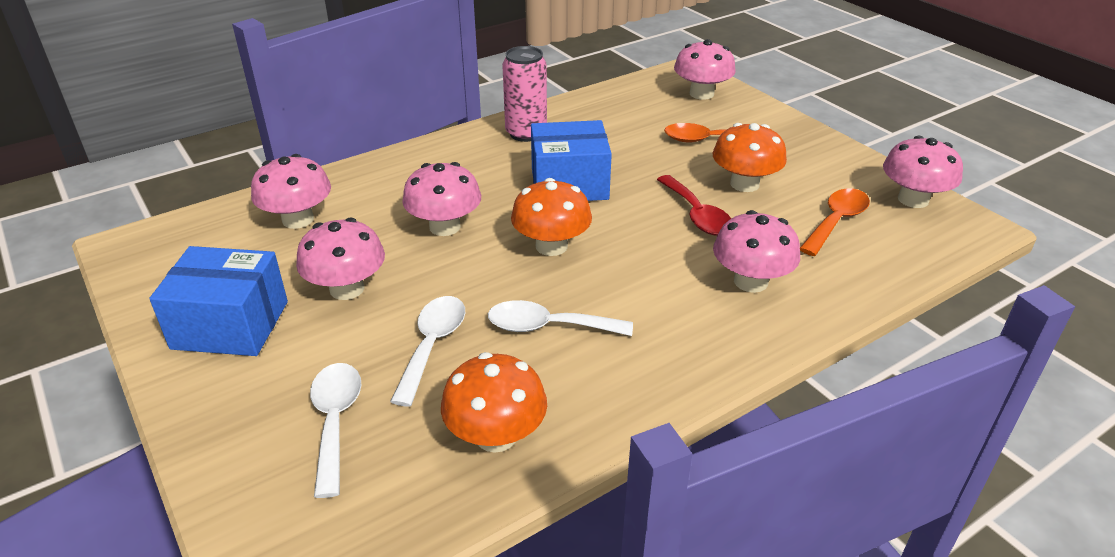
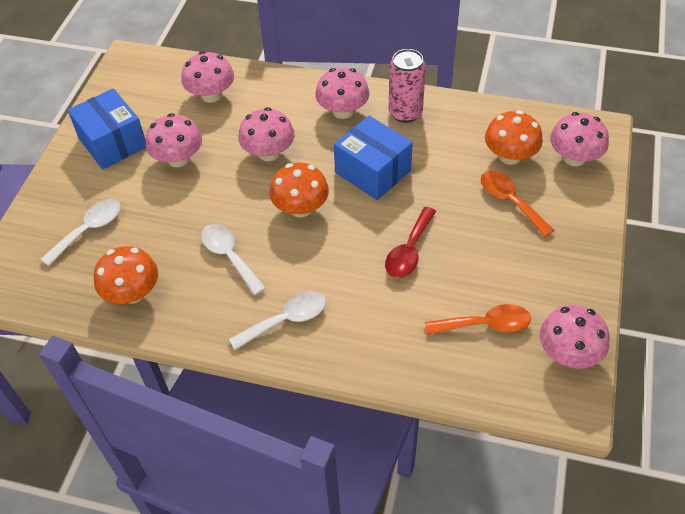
camera: 50 degrees right, 15 degrees up
(432, 345) = (170, 223): white spoon -> white spoon (286, 320)
(744, 184) = (475, 252): orange mushroom -> orange mushroom (510, 156)
(750, 281) = (365, 318): pink mushroom -> pink mushroom (343, 111)

